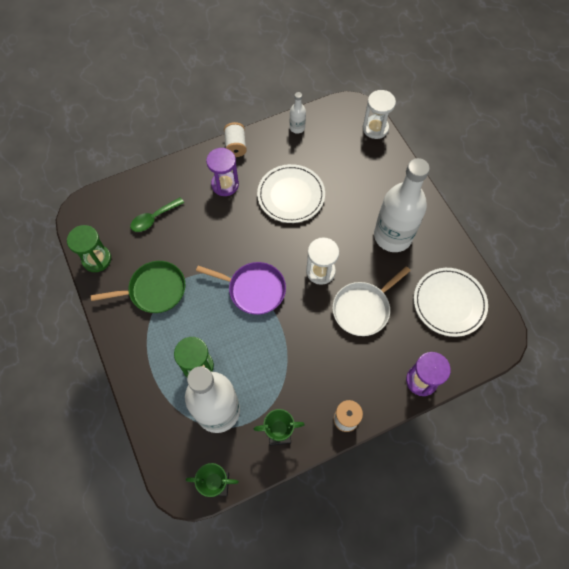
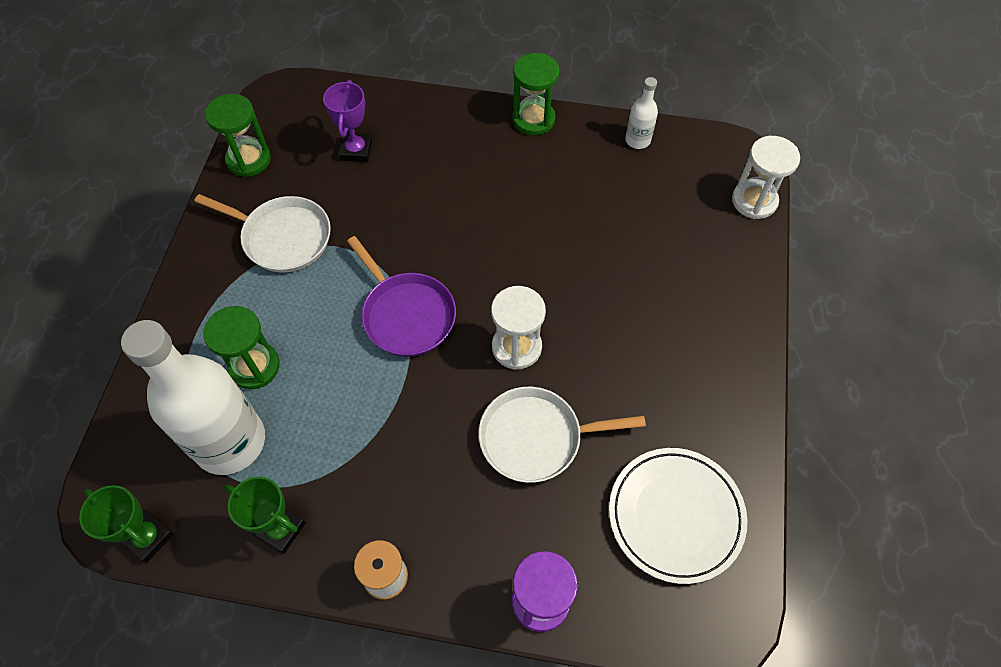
camera: 35 degrees right, 5 degrees down
(154, 218) = (356, 150): green spoon -> purple trophy
(154, 290) = (283, 237): green pan -> white pan
(225, 184) = (479, 159): purple hourglass -> none
(235, 146) = (533, 119): white spool -> green hourglass
(291, 195) = (557, 222): white plate -> none
(392, 236) = (662, 364): white bottle -> none

